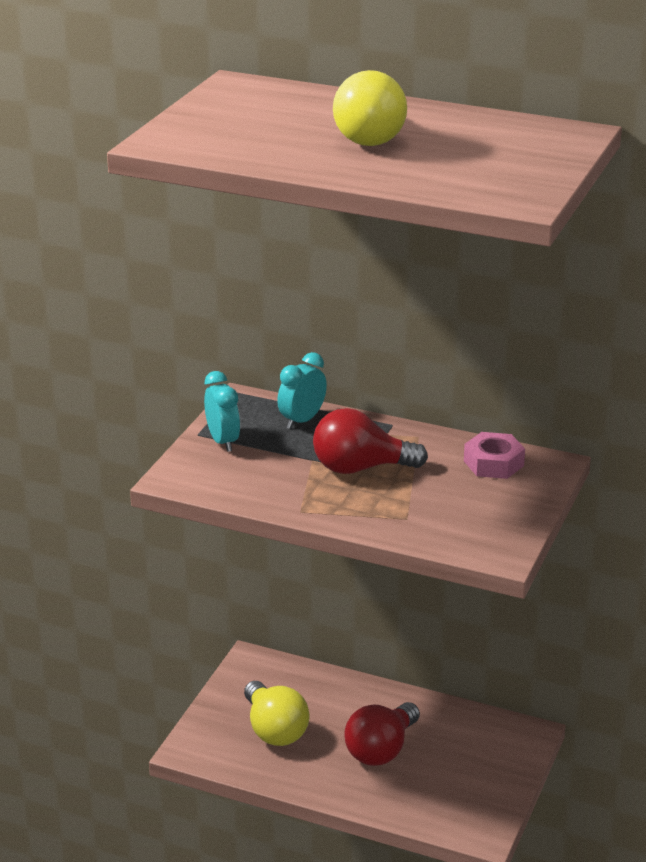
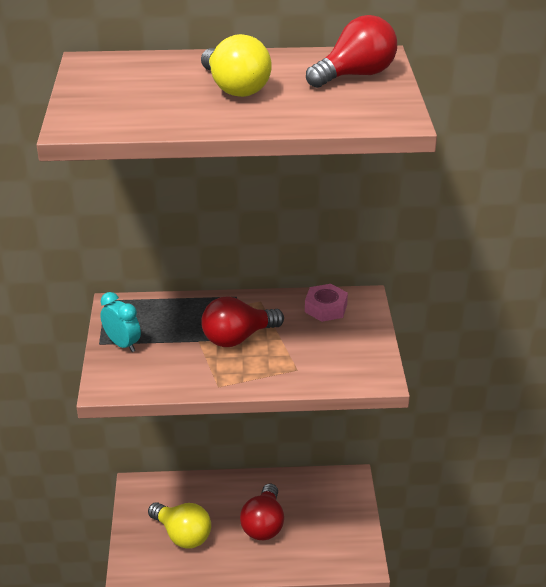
camera: 25 degrees left, 5 degrees up
(302, 420) = (170, 310): turquoise clock -> none
(523, 148) = (355, 75): none -> red light bulb

